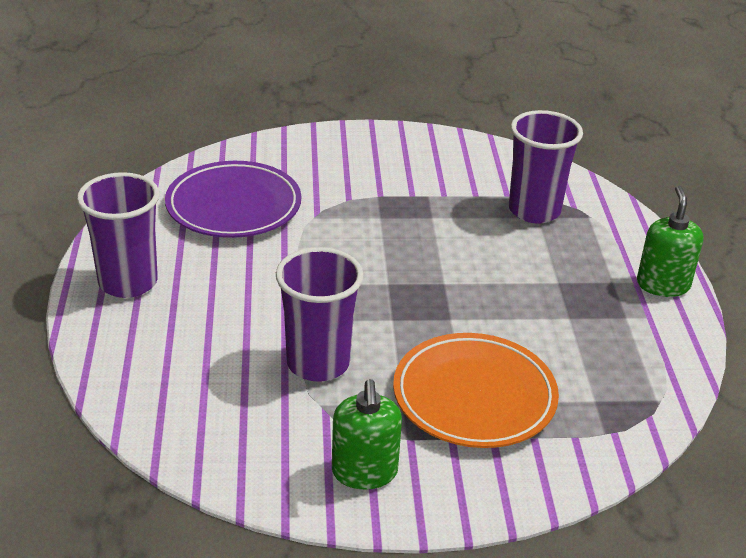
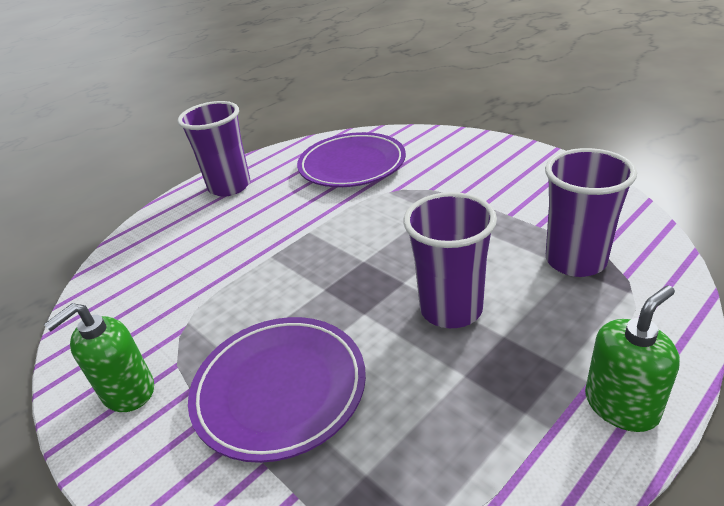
camera: 55 degrees right, 0 degrees up
(318, 363) = (232, 292): purple cup -> purple cup (451, 309)
(474, 396) = (280, 390): orange plate -> purple plate

